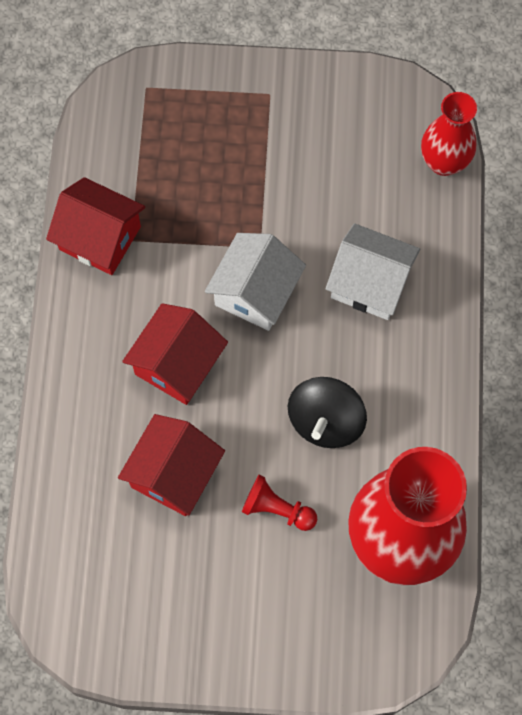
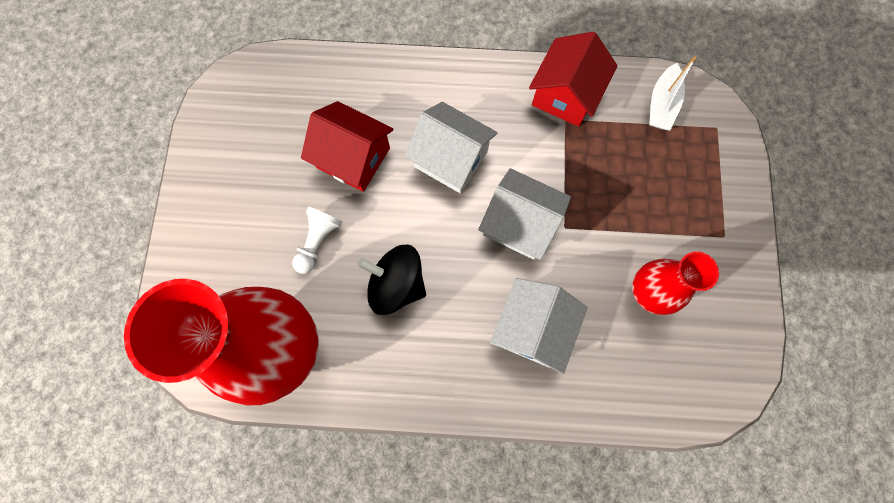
camera: 90 degrees right, 5 degrees up
(116, 139) = (662, 104): none -> white boat
(177, 364) = (451, 159): red house -> white house
(277, 509) = (318, 241): red pawn -> white pawn
(444, 162) = (668, 407): red vase -> red vase (648, 293)

